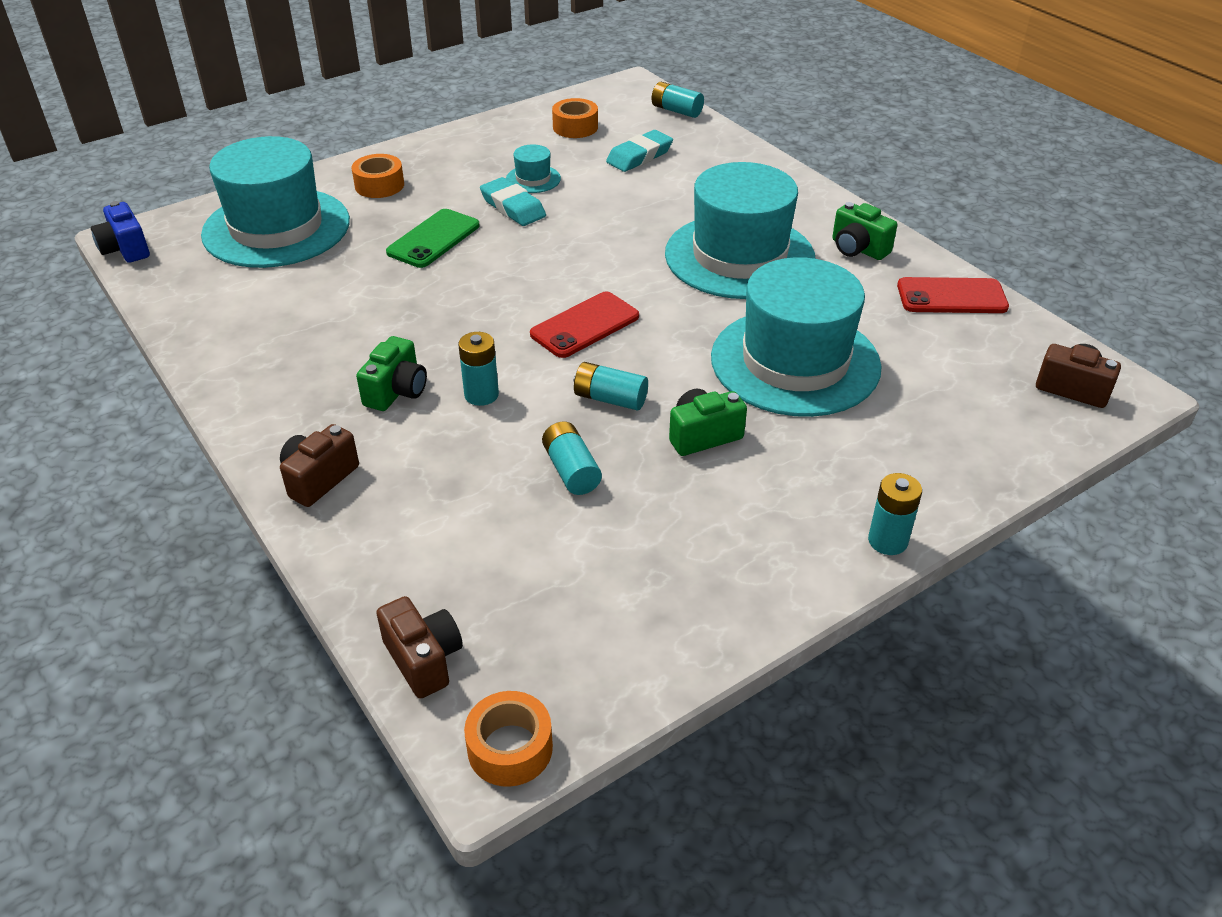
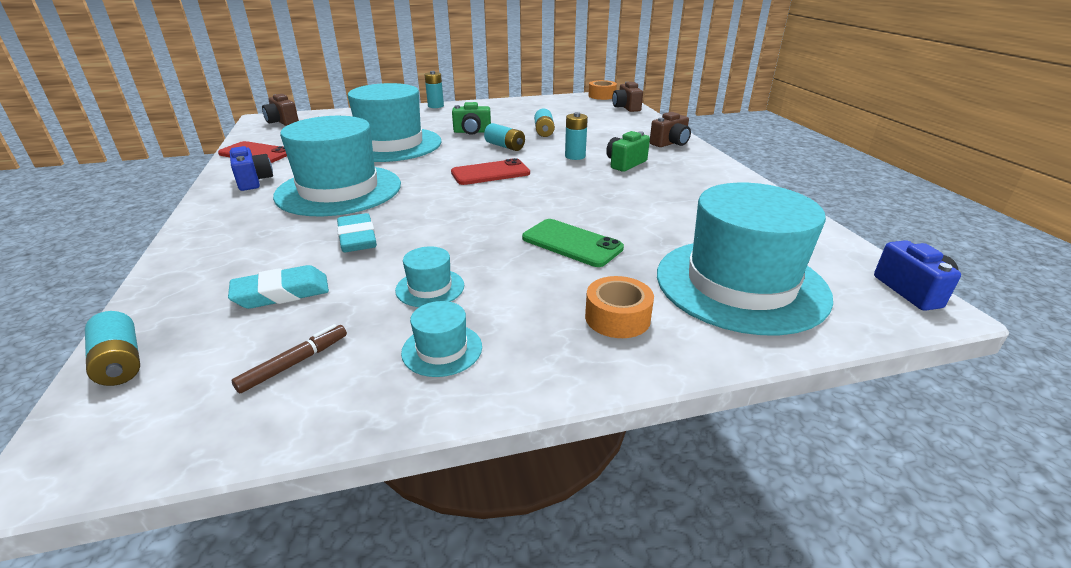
camera: 160 degrees left, 10 degrees down
(433, 239) = (572, 243): green phone -> green phone turned 75 degrees clockwise
(492, 148) = (442, 349): none -> turquoise hat
(513, 207) = (477, 259): turquoise eraser -> turquoise eraser (357, 238)
(575, 127) = (294, 363): orange tape -> brown marker
(858, 249) = (253, 181): green camera -> blue camera

